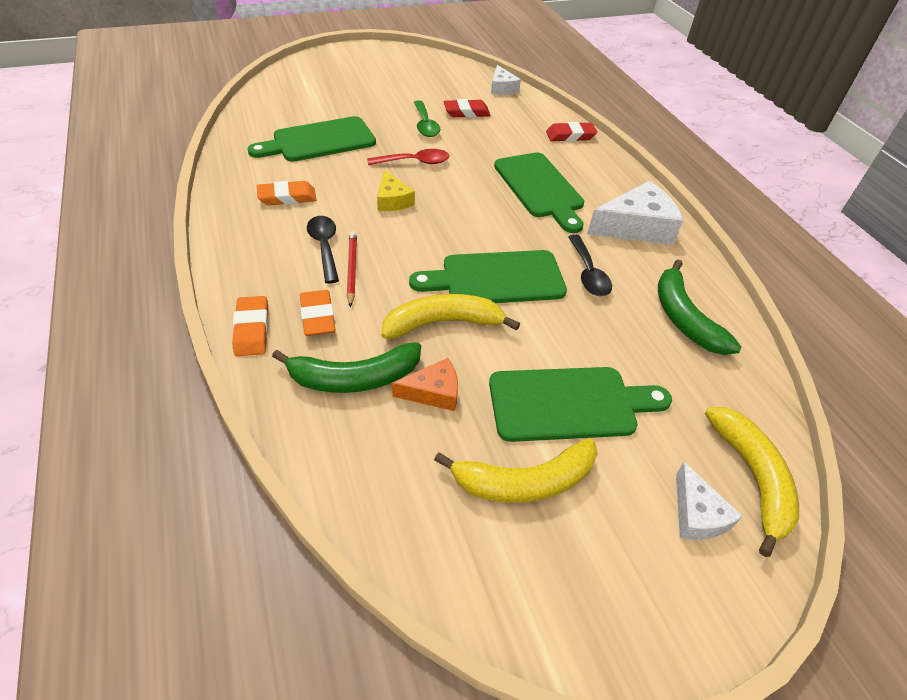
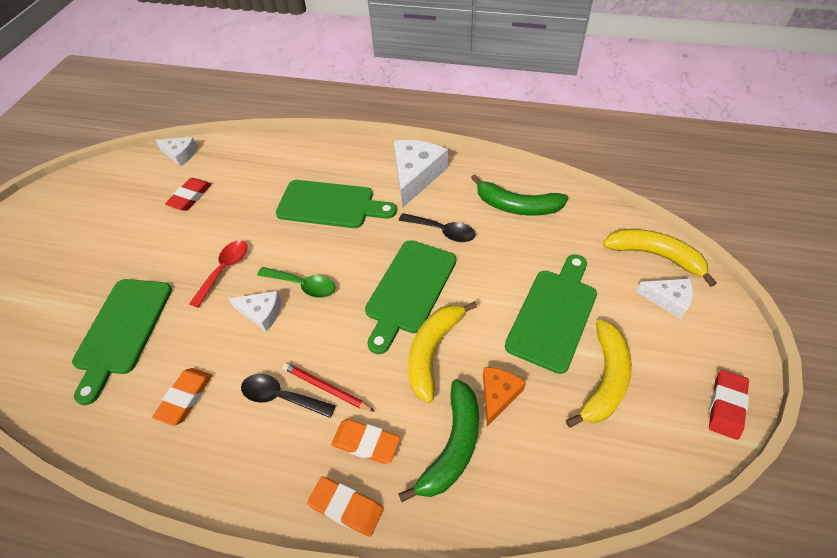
camera: 50 degrees left, 5 degrees up
(392, 200) = (261, 313): yellow cheese -> white cheese
(425, 125) = (179, 235): green spoon -> green spoon (303, 285)
(570, 136) = (285, 150): red eraser -> red eraser (726, 406)

